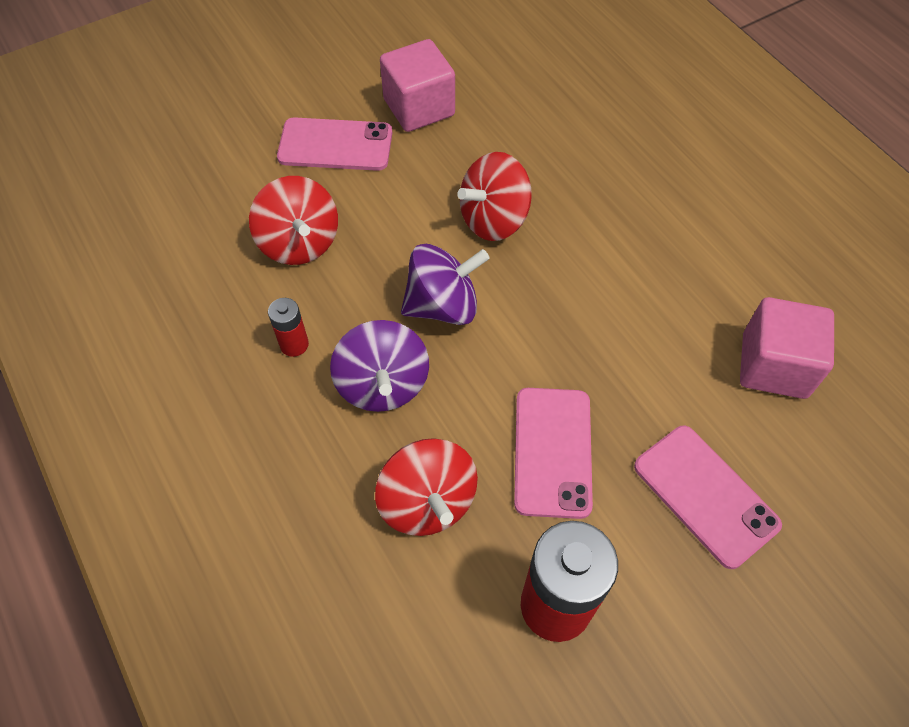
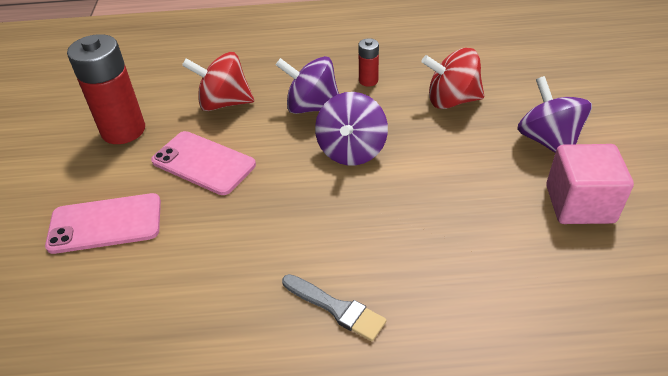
camera: 120 degrees right, 15 degrees down
(335, 145) = (548, 141): pink phone -> purple spinning top
(494, 219) = (416, 206): red spinning top -> none
(648, 233) = (336, 308): none -> grey brush
(774, 365) = (145, 326): pink cube -> none

